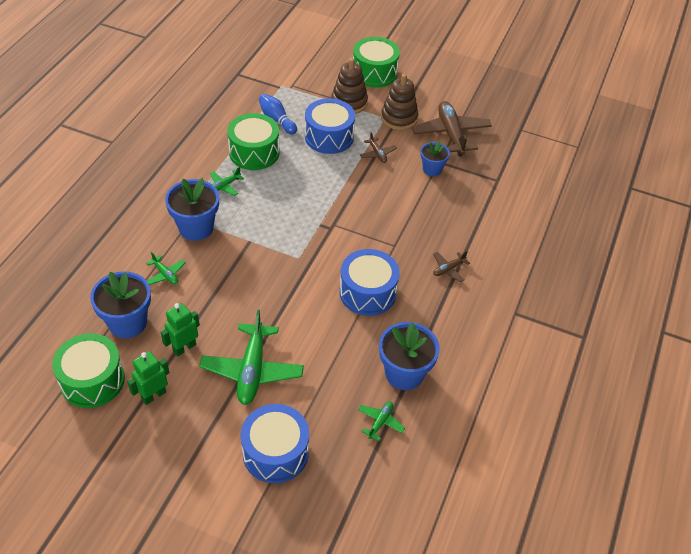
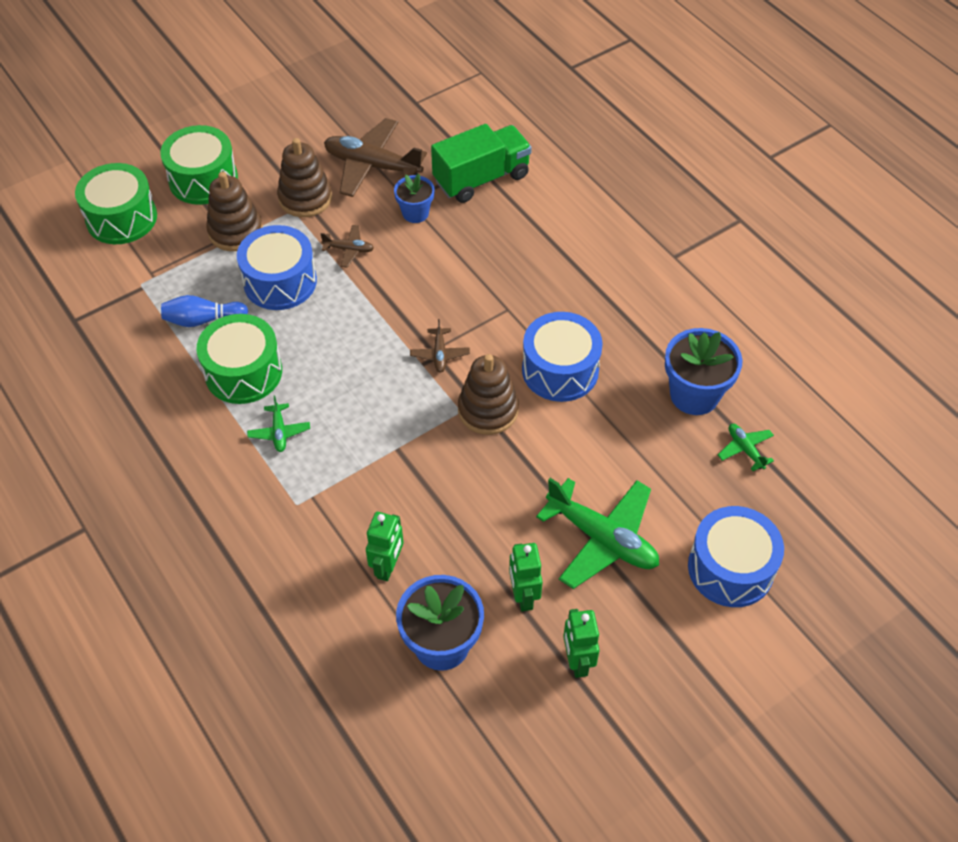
camera: 55 degrees left, 5 degrees up
(92, 380) = (511, 723): green drum -> green drum (121, 218)
(165, 274) = (388, 566): green plane -> green robot
(196, 227) = (330, 497): blue flower pot -> none
(309, 270) = (488, 410): none -> brown stacking toy
(448, 269) = (576, 279): brown plane -> brown plane (440, 354)
(489, 187) = (481, 178): none -> green truck

